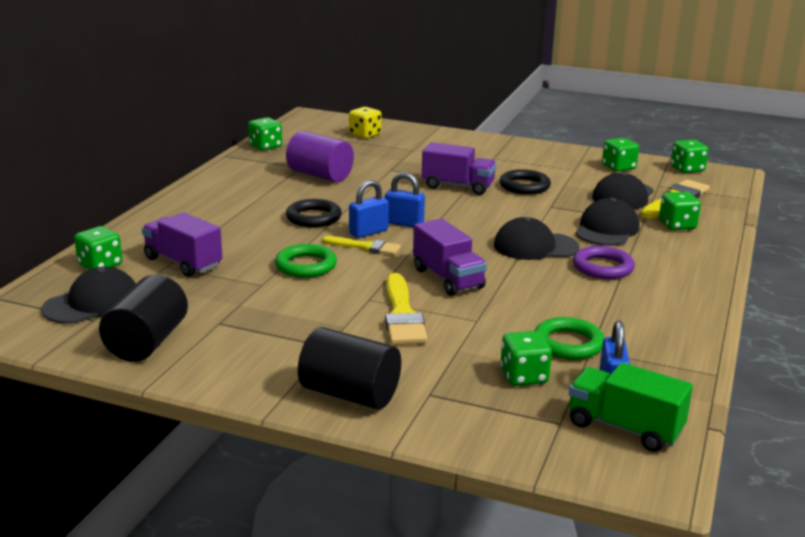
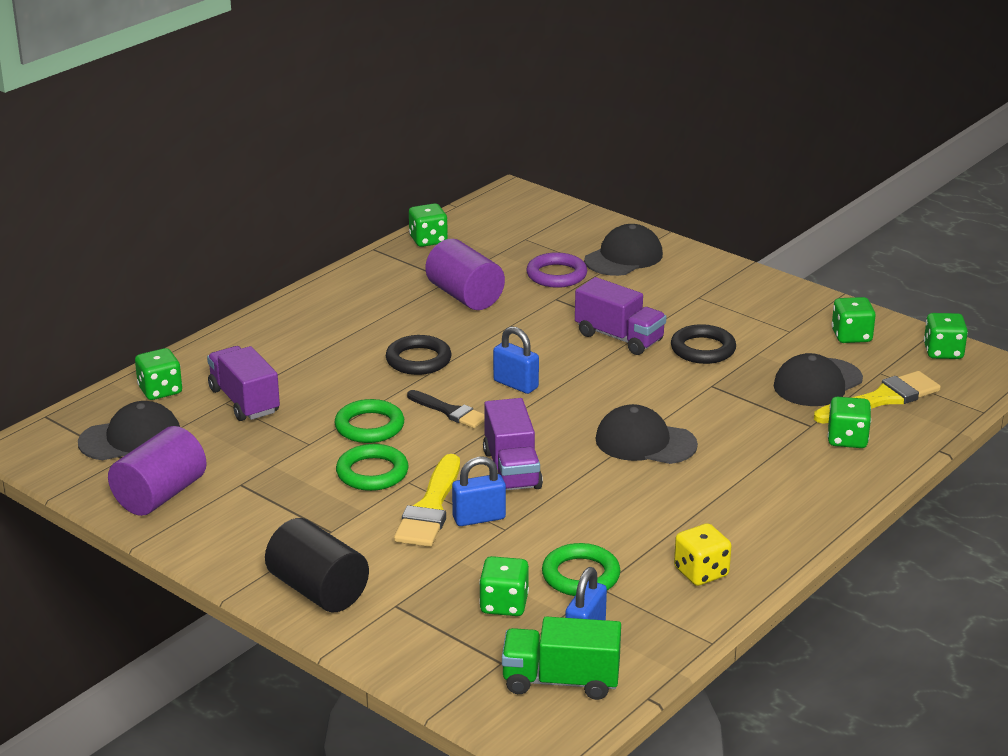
camera: 20 degrees right, 5 degrees up
(147, 342) = (160, 495): black cylinder -> purple cylinder
(332, 297) = (372, 473): none -> green ring
(365, 135) = (562, 235): yellow dice -> yellow dice (701, 572)
(365, 247) = (449, 411): yellow brush -> black brush
(368, 232) = (467, 391): blue padlock -> blue padlock (479, 518)
(603, 267) = (701, 485): purple ring -> purple ring (556, 275)
(606, 229) = (752, 431): black cap -> black cap (624, 257)
(624, 428) = (561, 681): green truck -> green truck turned 45 degrees counterclockwise

